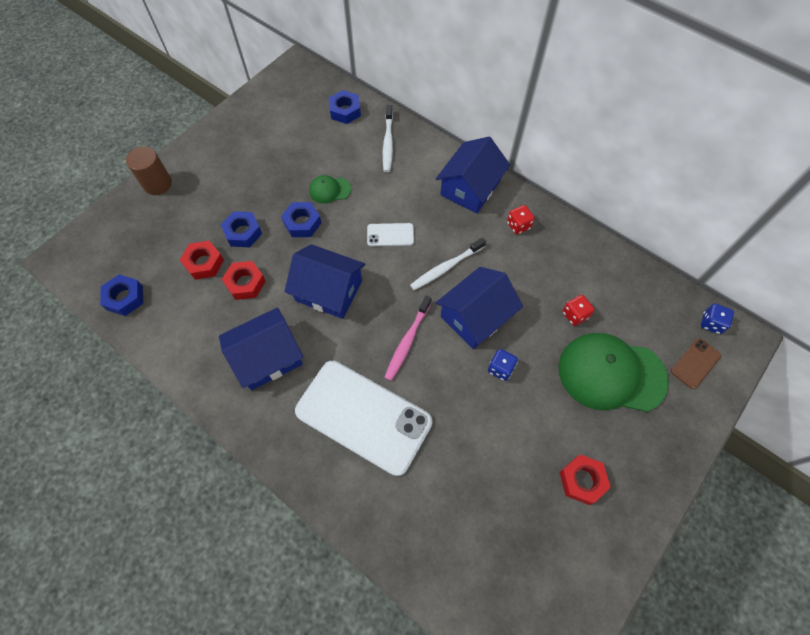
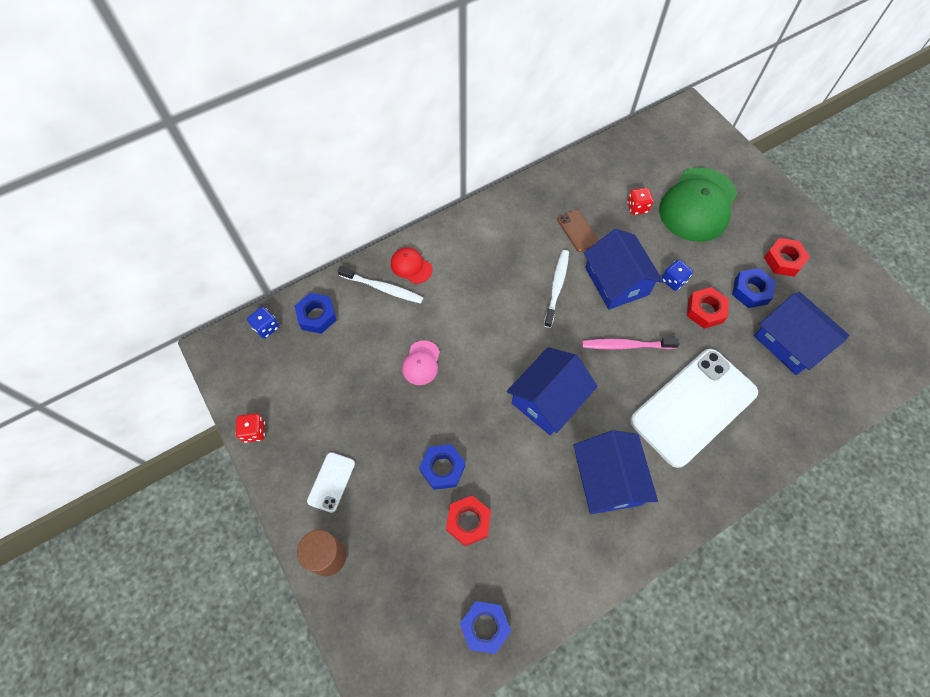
camera: 70 degrees left, 0 degrees up
(245, 283) = (511, 481): red nut -> red nut (705, 310)
(302, 223) = (454, 402): blue nut -> blue nut (750, 291)
(329, 190) = (421, 363): green cap -> pink cap
(390, 235) = (501, 322): white phone -> white phone (331, 482)
(407, 341) = (626, 345): pink toothbrush -> pink toothbrush turned 135 degrees clockwise
(417, 154) = (411, 266): none -> red cap
(446, 267) = (556, 287): white toothbrush -> white toothbrush turned 150 degrees counterclockwise
(470, 188) = (473, 235): blue house -> blue house (790, 342)
(518, 225) = (531, 213): red dice -> red dice (254, 431)
(695, 363) = (702, 148): brown phone -> brown phone (577, 231)
(711, 323) = (671, 123): blue dice -> blue dice (266, 328)

